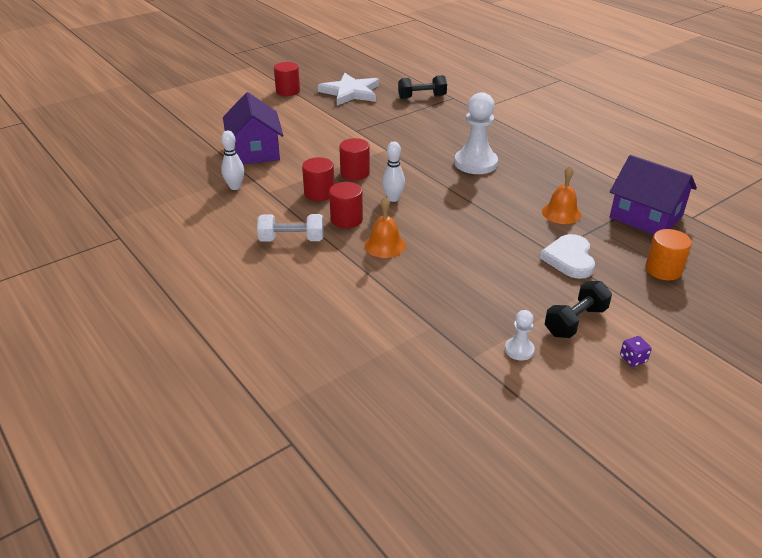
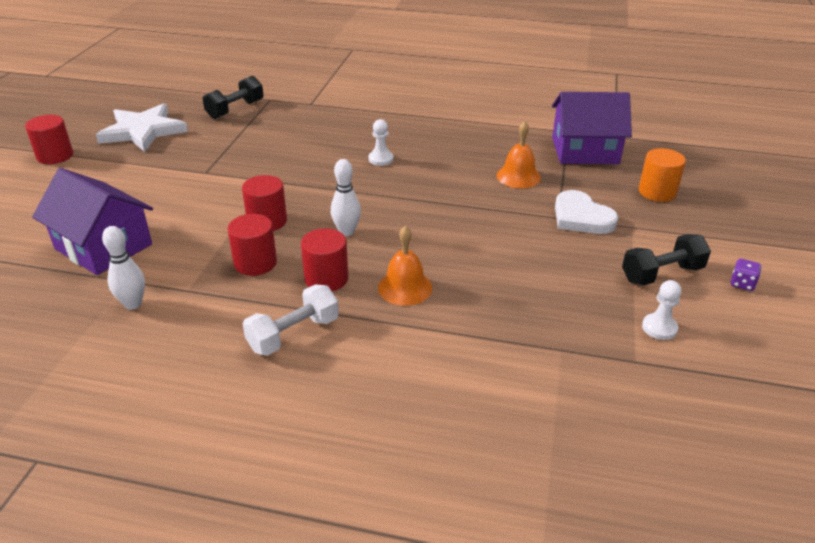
camera: 40 degrees left, 0 degrees up
(475, 163) = (381, 159): white pawn -> white pawn, size x0.48
(575, 321) = (662, 274): black dumbbell -> black dumbbell turned 60 degrees clockwise

